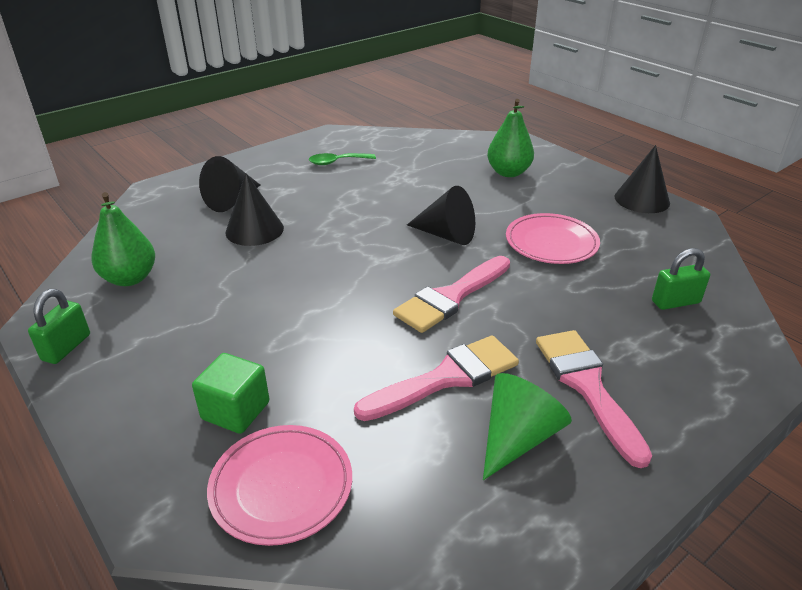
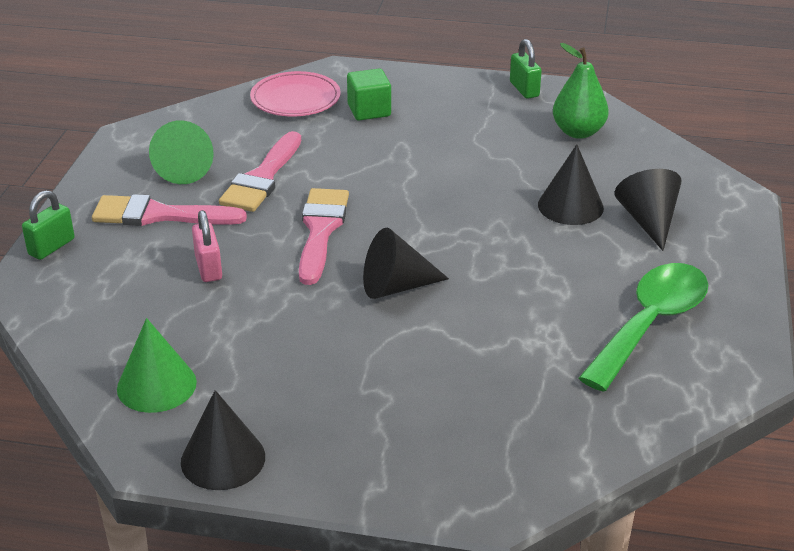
camera: 140 degrees right, 0 degrees up
(337, 162) = (650, 324): green spoon -> green spoon, size x2.05
(508, 172) = (433, 420): green pear -> none
(551, 243) = (283, 329): pink plate -> none
(574, 309) = (208, 268): none -> pink padlock
(587, 386) = (159, 215): pink brush -> pink brush turned 150 degrees clockwise
(665, 247) = (156, 385): none -> green cone
(675, 302) = (118, 317): green padlock -> green padlock (51, 247)

